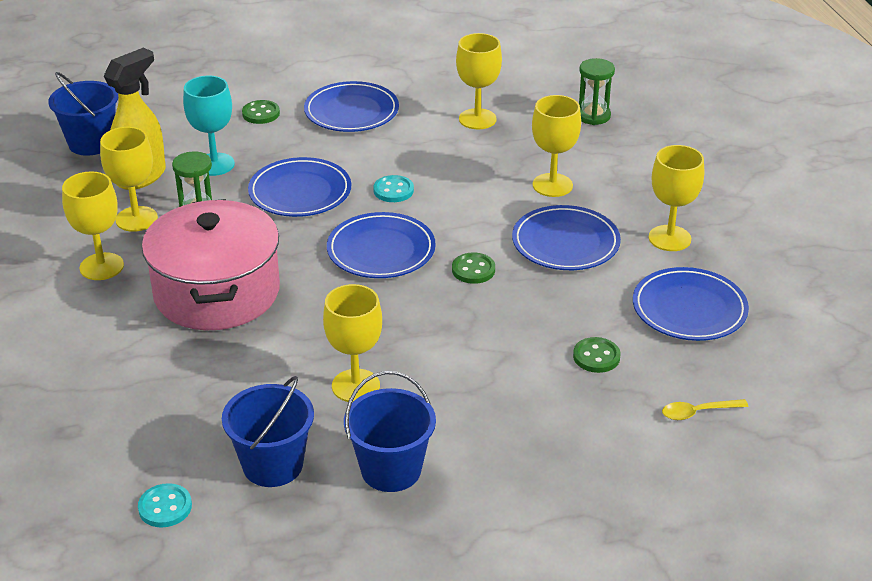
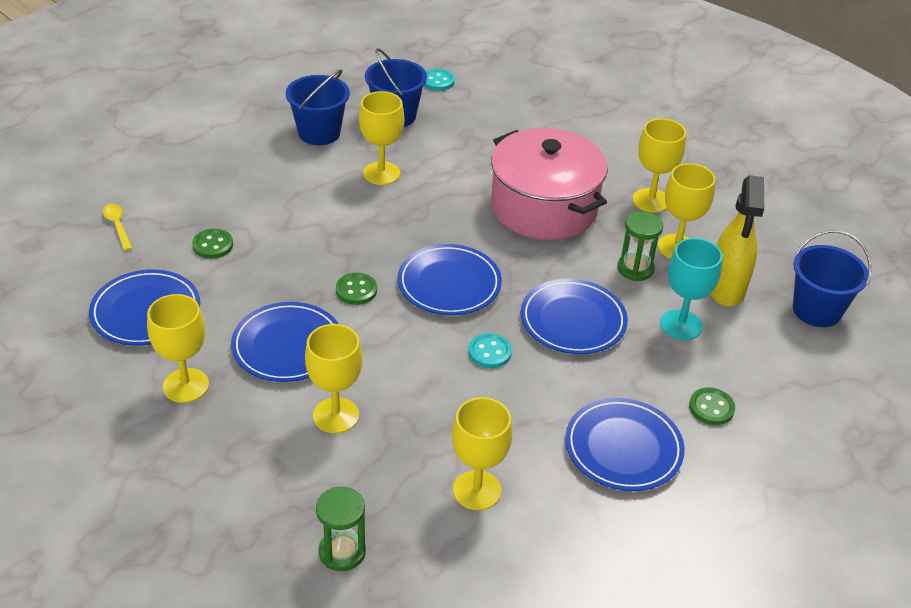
camera: 150 degrees right, 5 degrees up
(698, 412) = (118, 226): yellow spoon -> yellow spoon turned 75 degrees counterclockwise

